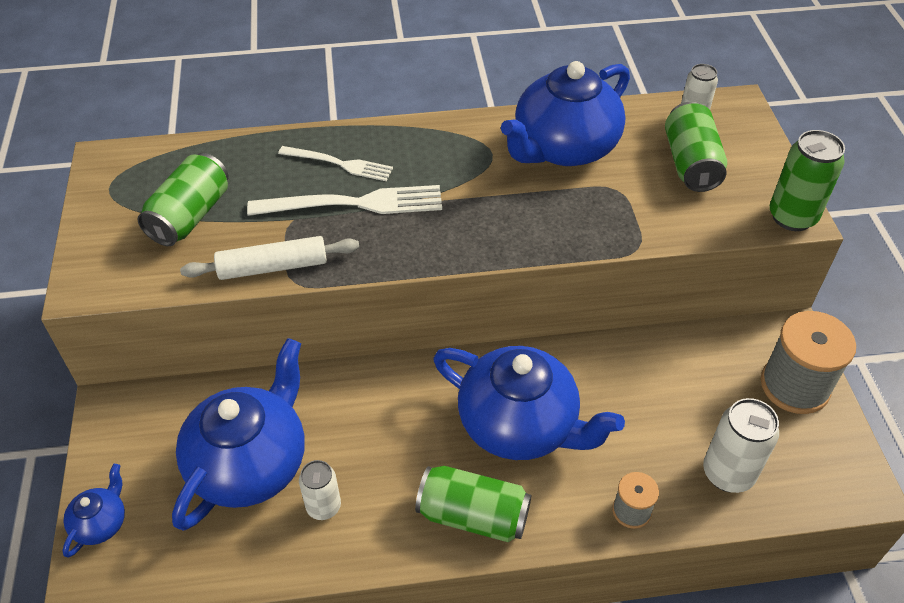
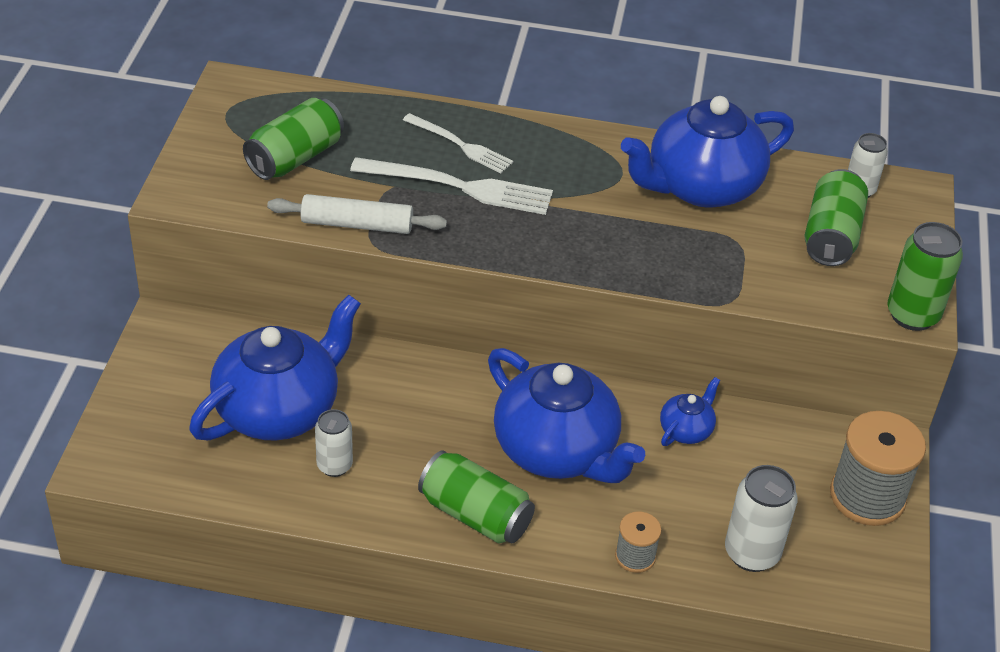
camera: 15 degrees right, 5 degrees down
(101, 523) = (124, 420): blue teapot -> blue teapot (686, 430)

